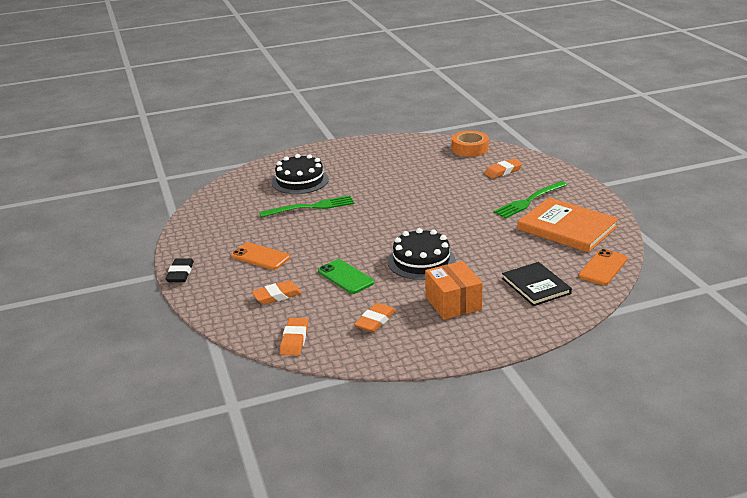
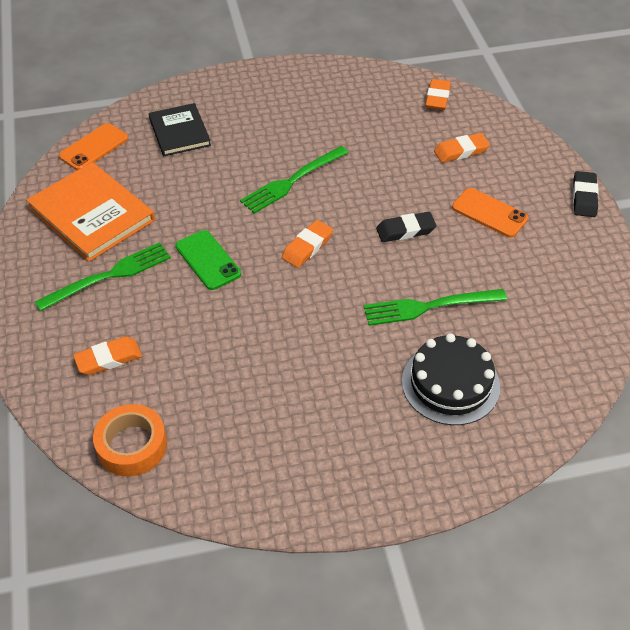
camera: 175 degrees left, 20 degrees up
(326, 241) = (405, 230): none -> black eraser
(345, 277) = (384, 168): green phone -> green phone (208, 260)
(375, 321) = (357, 109): orange eraser -> orange eraser (307, 247)
(421, 261) = (292, 181): black cake -> green fork
(453, 303) = (274, 121): orange box -> none

